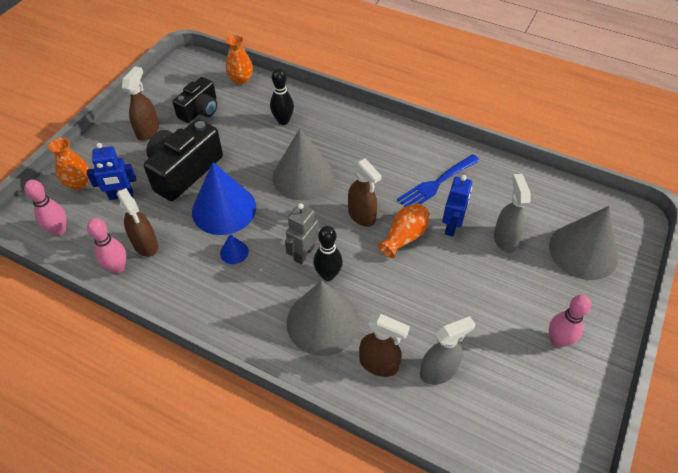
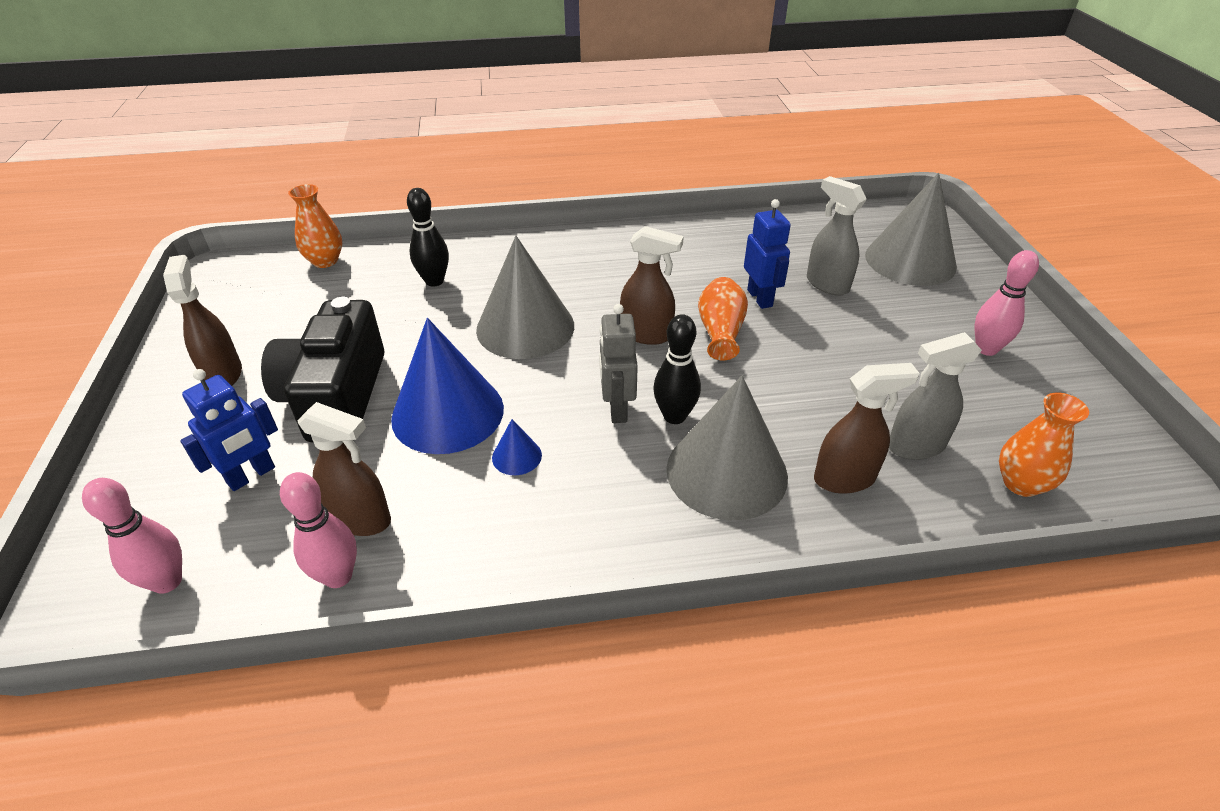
camera: 35 degrees left, 10 degrees down
(79, 183) = (149, 496): orange vase -> orange vase (1021, 483)
(200, 110) = (292, 316): black camera -> none
(436, 184) = (697, 266): blue fork -> none
(438, 371) = (915, 446): grey spray bottle -> grey spray bottle turned 135 degrees counterclockwise

